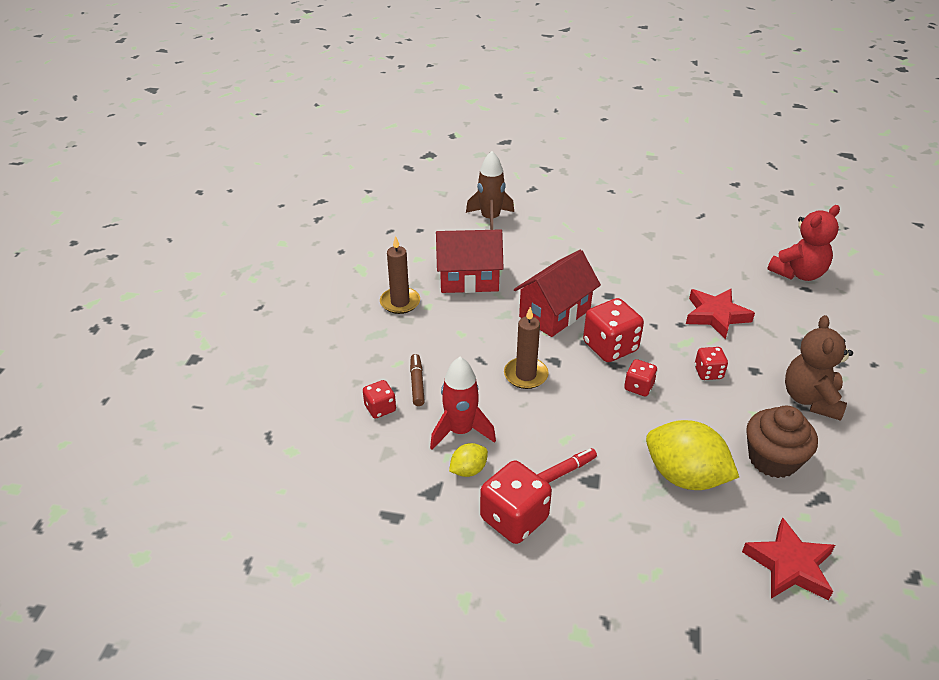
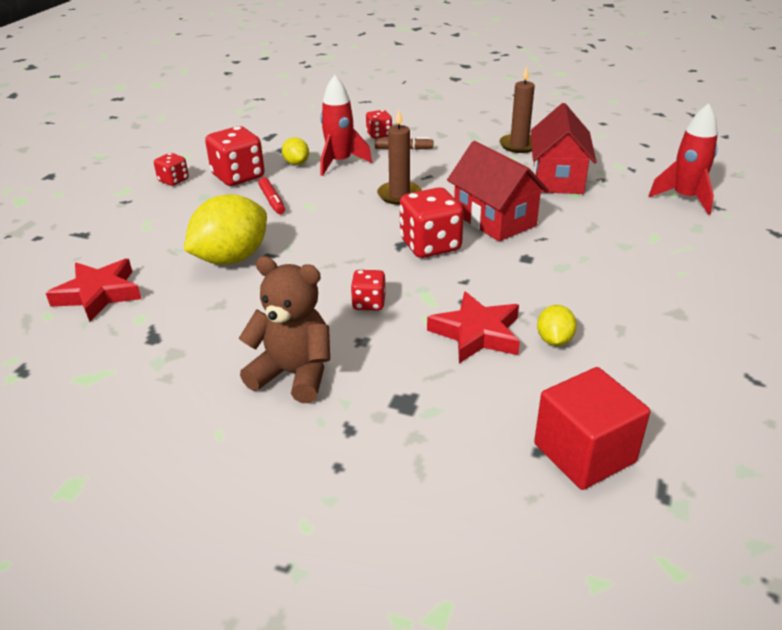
camera: 100 degrees right, 5 degrees down
(490, 219) = (685, 198): brown rocket -> red rocket
(638, 387) = (361, 253): red dice -> red dice (173, 180)
(704, 283) = (554, 340): none -> yellow lemon
(773, 459) = (220, 317): brown cupcake -> none
(798, 273) = (584, 453): red teddy bear -> red cube

